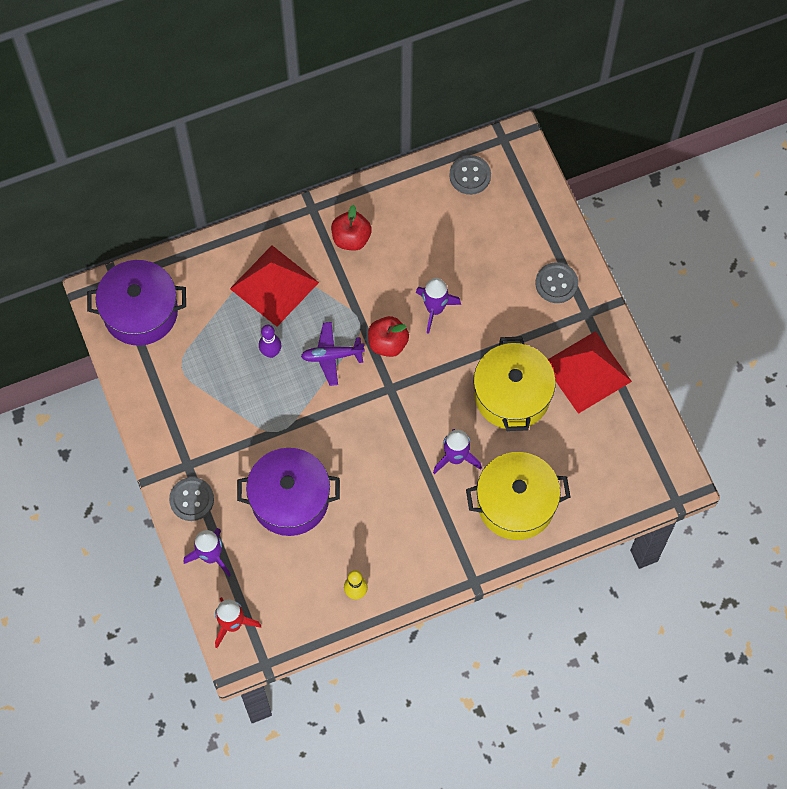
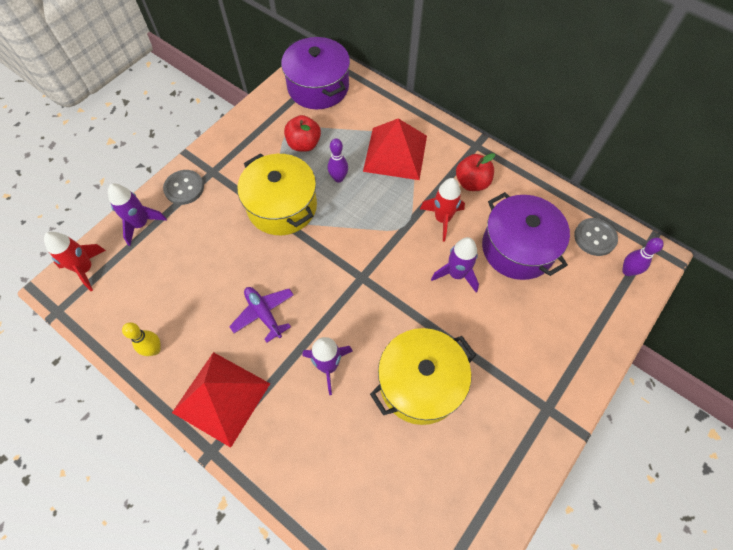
camera: 60 degrees right, 5 degrees down
(290, 499) = (218, 254): purple pot -> purple pot (517, 248)
(331, 356) = (362, 220): purple plane -> purple plane (264, 314)
(373, 287) = (442, 219): none -> red rocket
(388, 343) = (401, 254): red apple -> red apple (304, 144)
(515, 173) = (627, 271): none -> purple bowling pin
(516, 503) = (312, 448): yellow pot -> yellow pot (282, 206)
(556, 283) = (555, 363): grey button -> none
(586, 372) = (489, 442): red pyramid -> red pyramid (221, 397)

